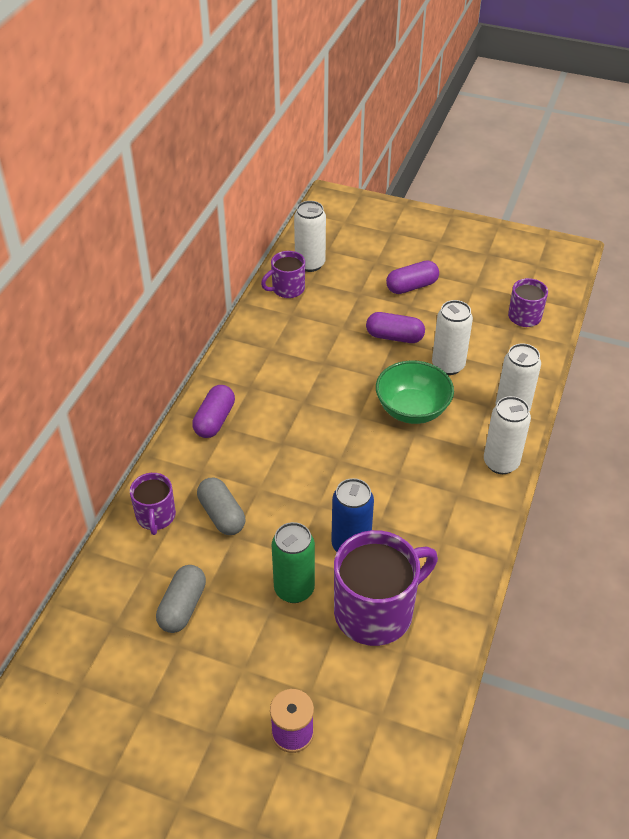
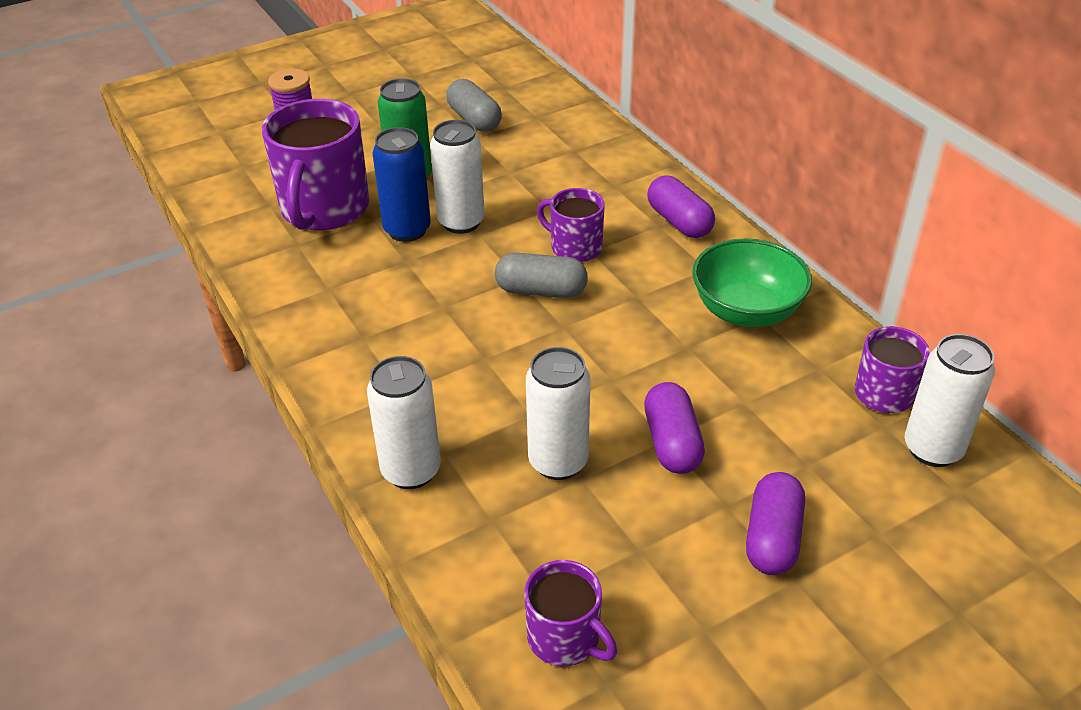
camera: 130 degrees right, 5 degrees down
(156, 516) = (589, 141): purple mug -> purple mug (575, 247)
(221, 515) = (544, 175): grey capsule -> grey capsule (541, 291)
(394, 337) = (672, 443): purple capsule -> purple capsule turned 60 degrees counterclockwise
(412, 409) = (522, 377): green bowl -> green bowl (746, 311)
(501, 463) = (352, 399): white can -> white can (461, 222)

